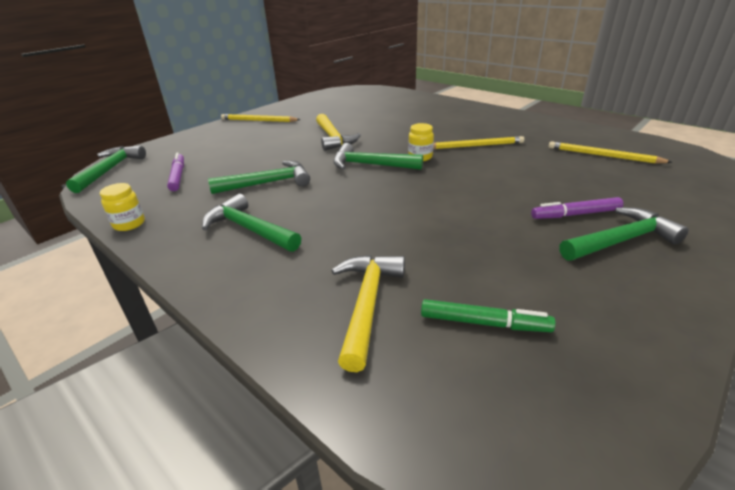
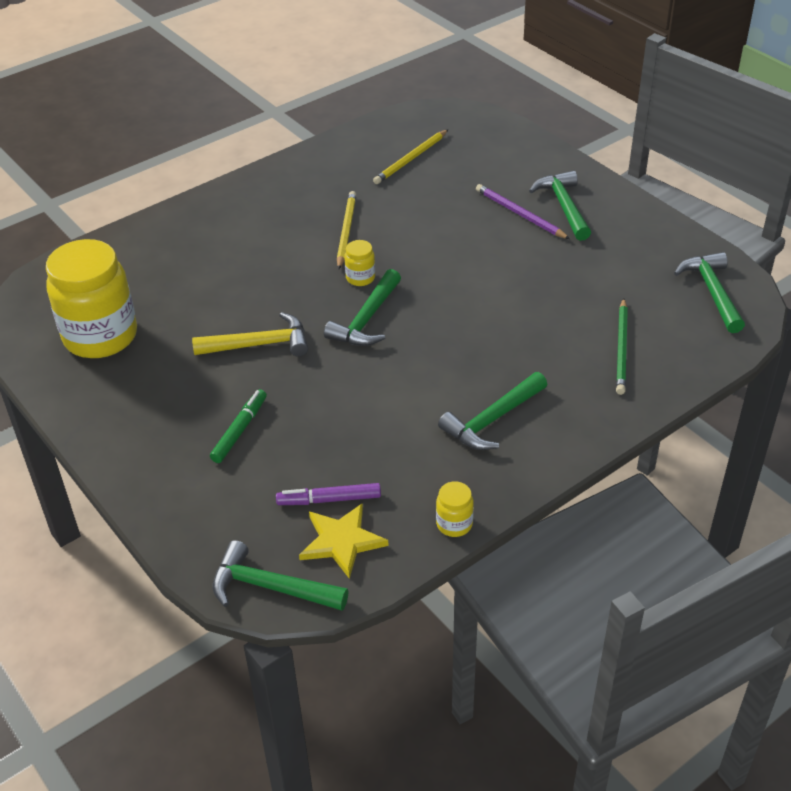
camera: 80 degrees left, 10 degrees up
(136, 185) = (342, 541): none -> yellow star
(258, 120) = (128, 426): yellow pencil -> none
(267, 183) = (385, 409): green hammer -> green hammer (712, 292)
(332, 105) = (100, 336): none -> yellow jar
(367, 304) = (621, 349): yellow hammer -> green pencil
(484, 323) = (648, 296): green marker -> green marker (240, 430)
(575, 214) = (519, 214): purple marker -> purple pencil

